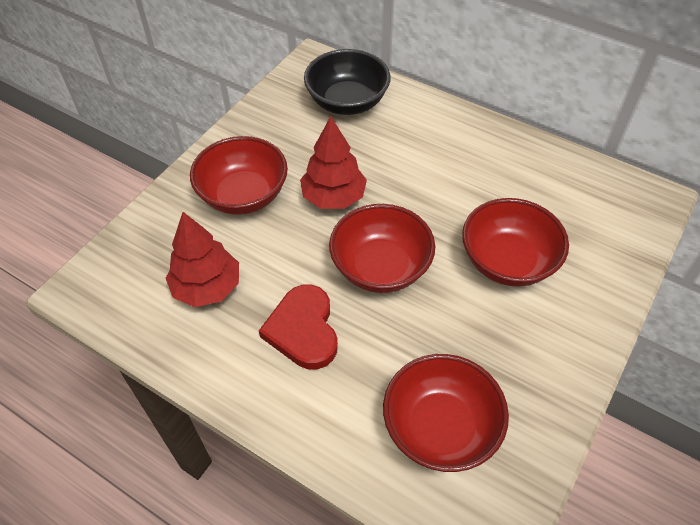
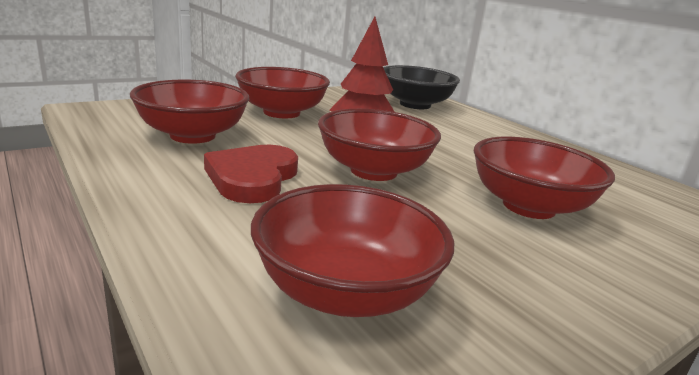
camera: 20 degrees right, 30 degrees down
(207, 287) = (192, 136): red tree -> red bowl

